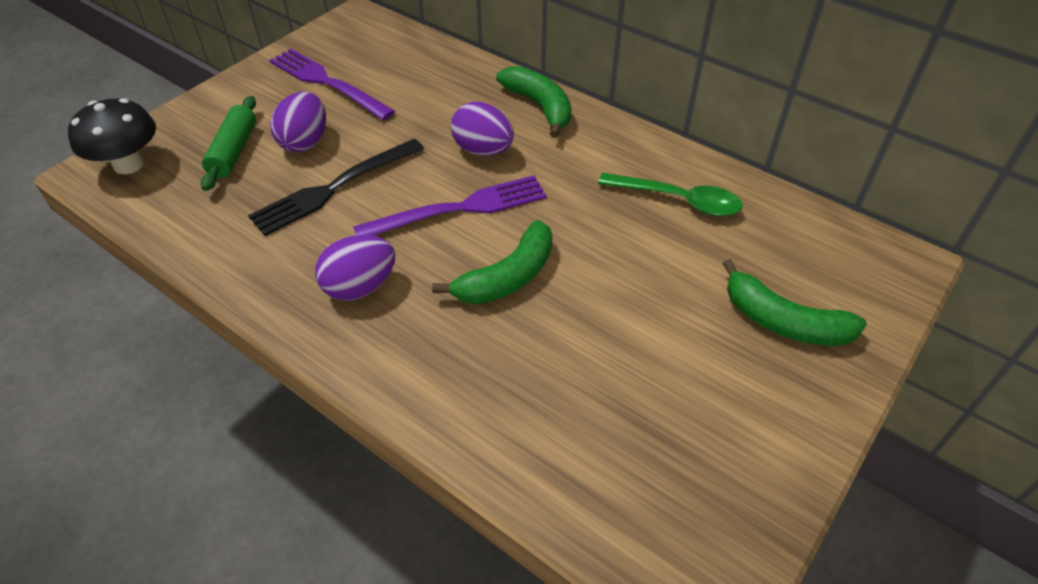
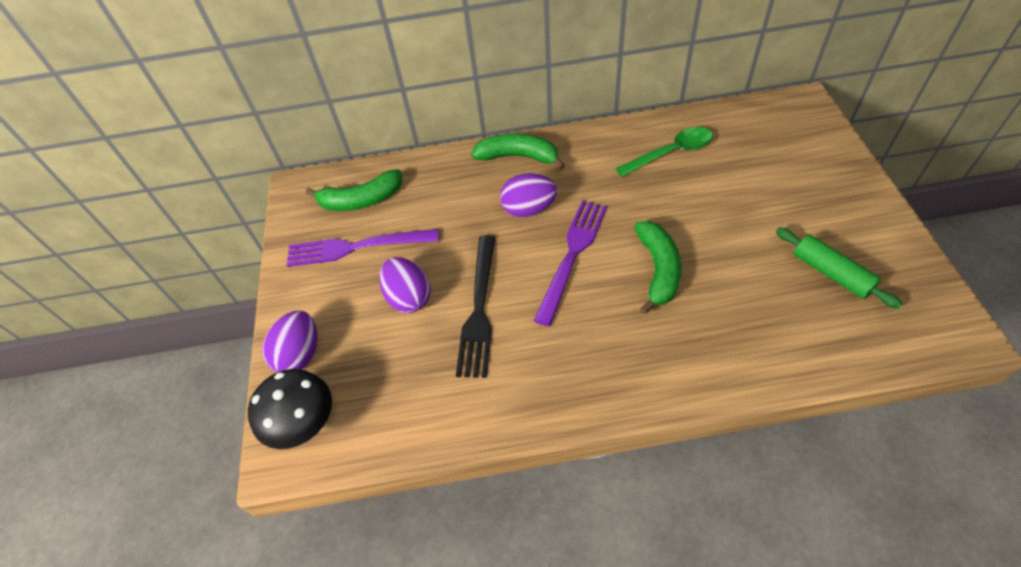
camera: 40 degrees left, 5 degrees up
(234, 151) = (369, 346): green rolling pin -> green rolling pin (831, 273)
(360, 287) = (593, 351): purple egg -> purple egg (300, 354)
(783, 322) = (804, 176): green banana -> green banana (361, 200)

